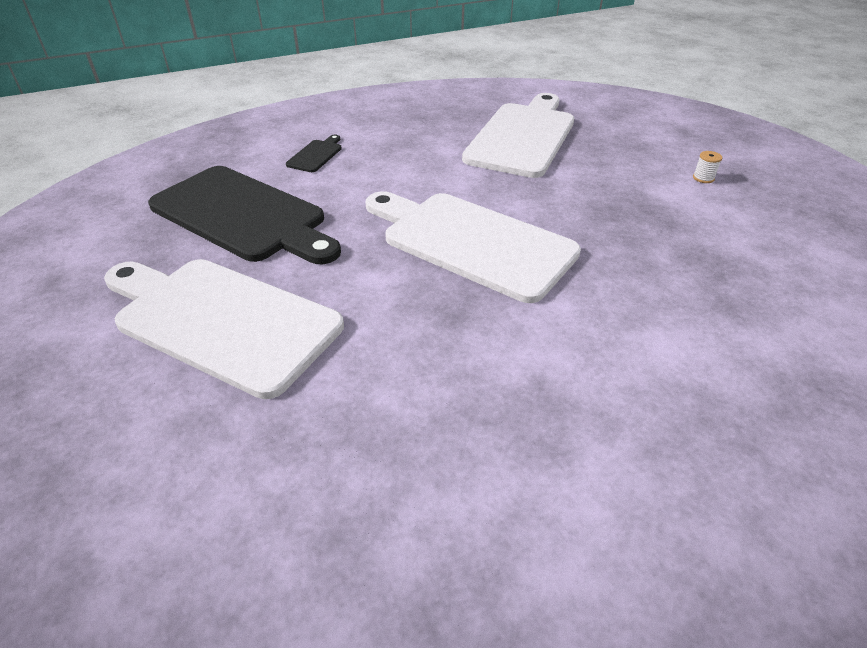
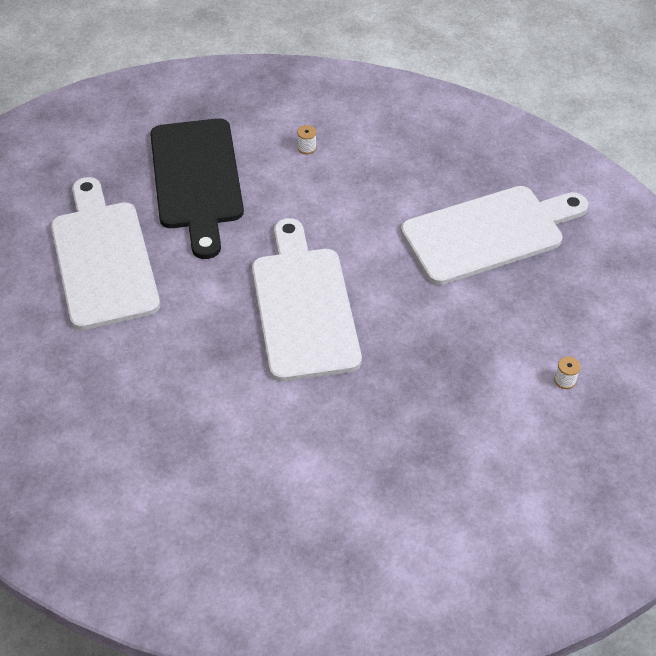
camera: 45 degrees right, 10 degrees up
(316, 155) = (307, 148): black cutting board -> white spool

